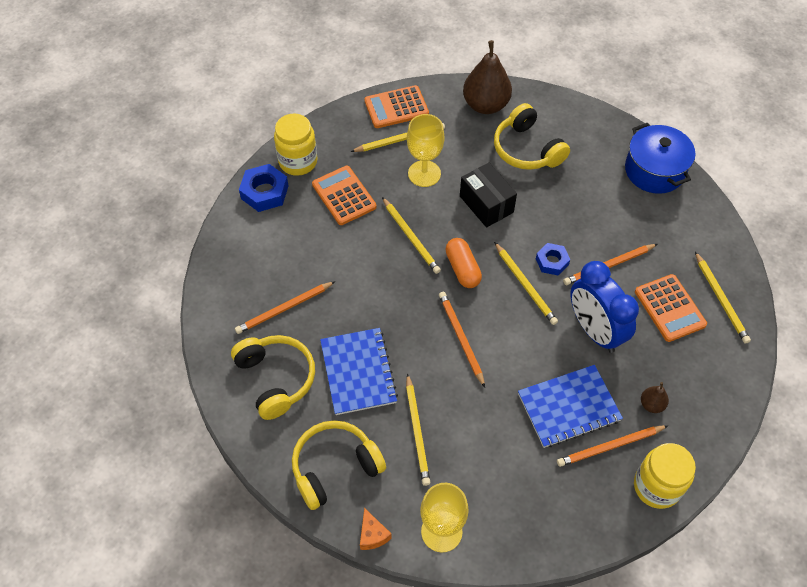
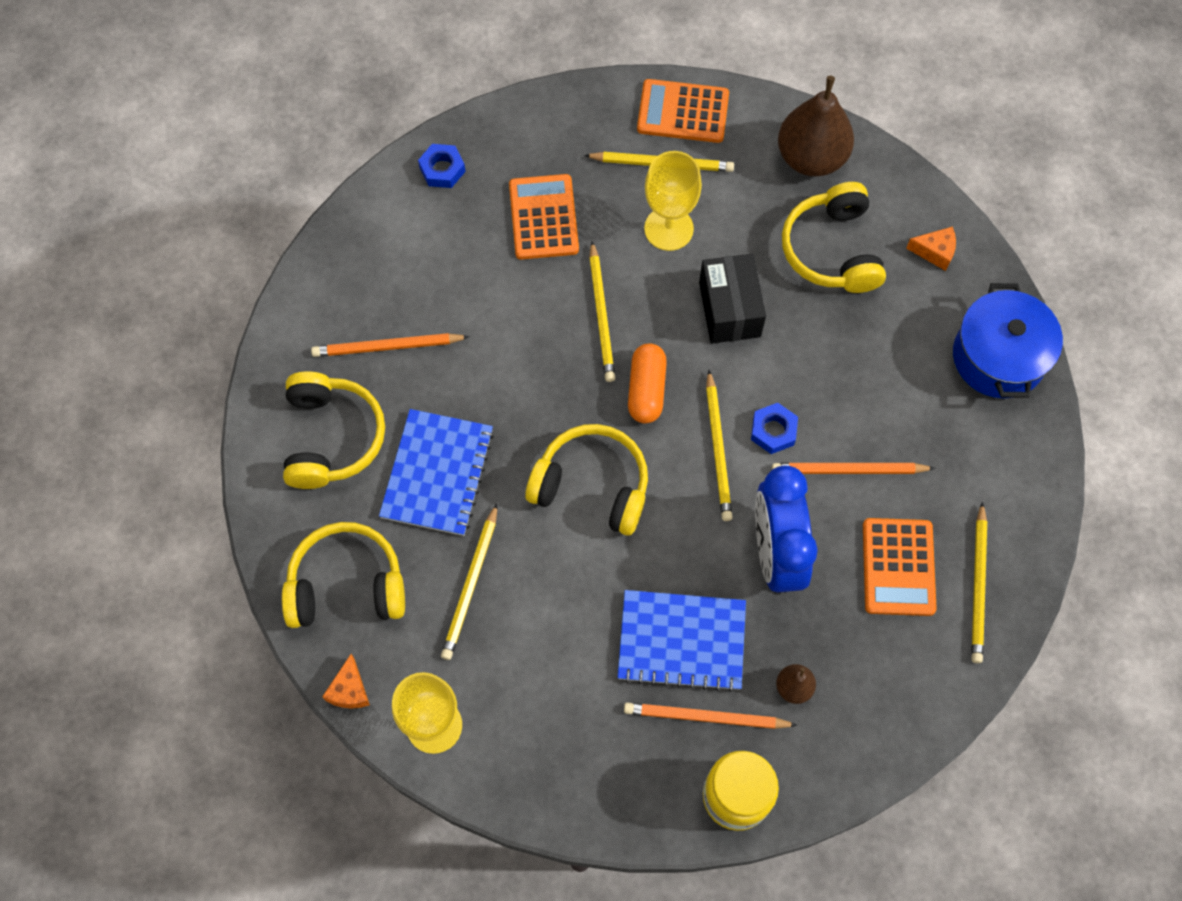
camera: 25 degrees right, 10 degrees up
(264, 192) = (442, 169): blue nut -> blue nut, size x0.65
(298, 162) = (508, 142): yellow jar -> none
(461, 338) = (592, 485): orange pencil -> yellow headphones
(585, 129) = (935, 252): none -> orange cheese

